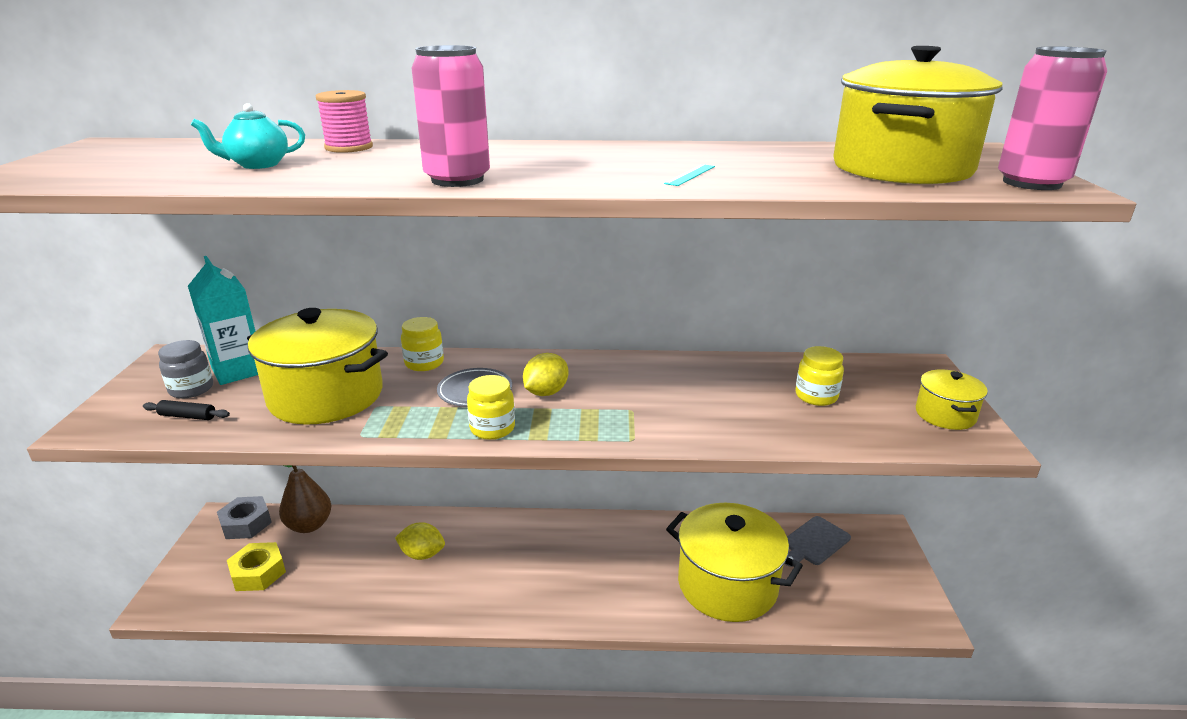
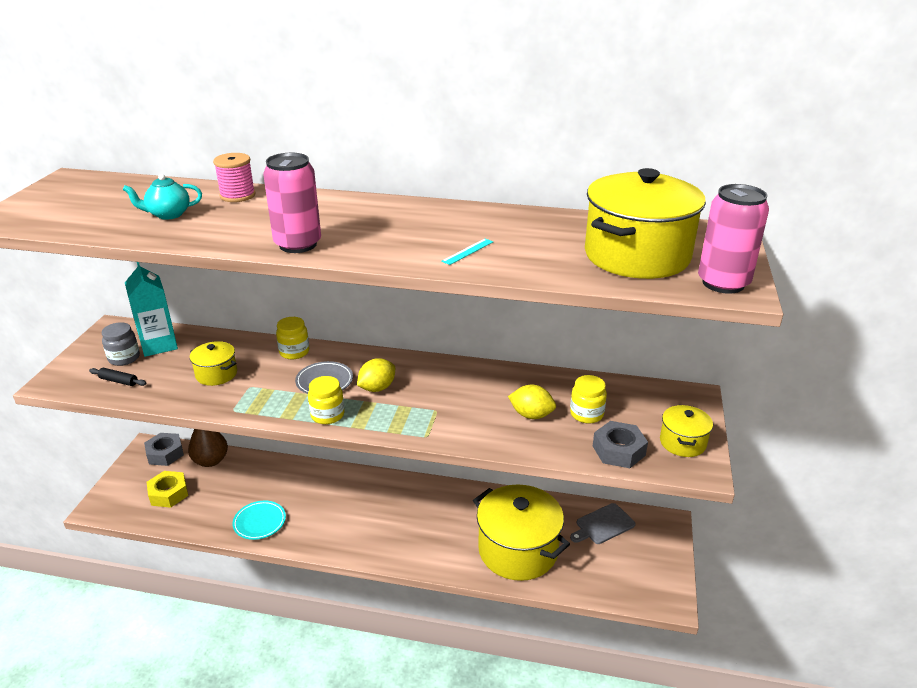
camera: 10 degrees right, 5 degrees up
(326, 396) = (216, 374): yellow pot -> yellow pot, size x0.49
(390, 594) = (259, 522): none -> turquoise plate
(422, 554) = (289, 495): yellow lemon -> yellow lemon (531, 415)
(877, 431) = (618, 450): none -> grey nut

